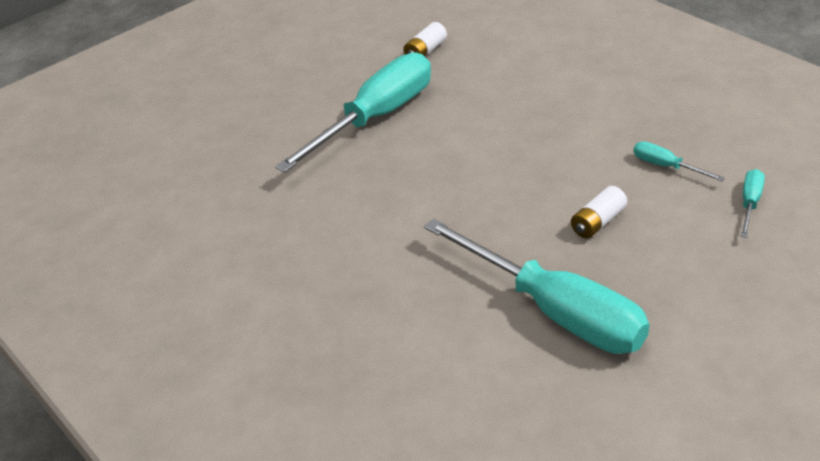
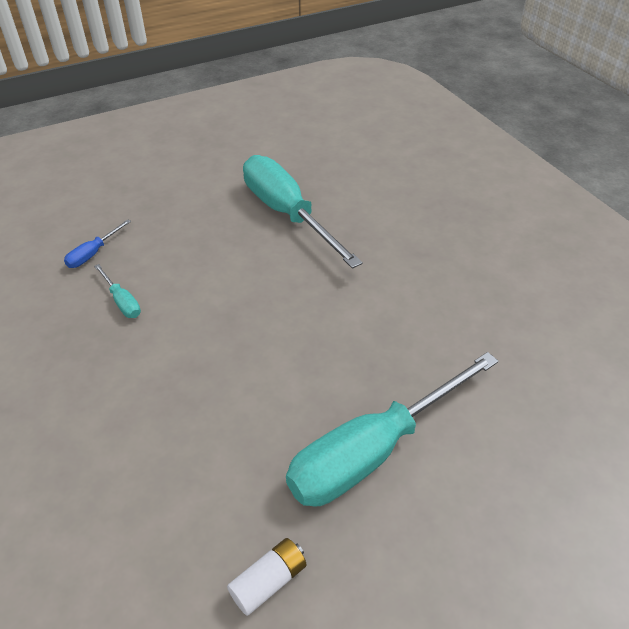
camera: 170 degrees left, 5 degrees up
(598, 222) = (216, 266): white battery -> none
(750, 203) = (93, 253): turquoise screwdriver -> blue screwdriver

